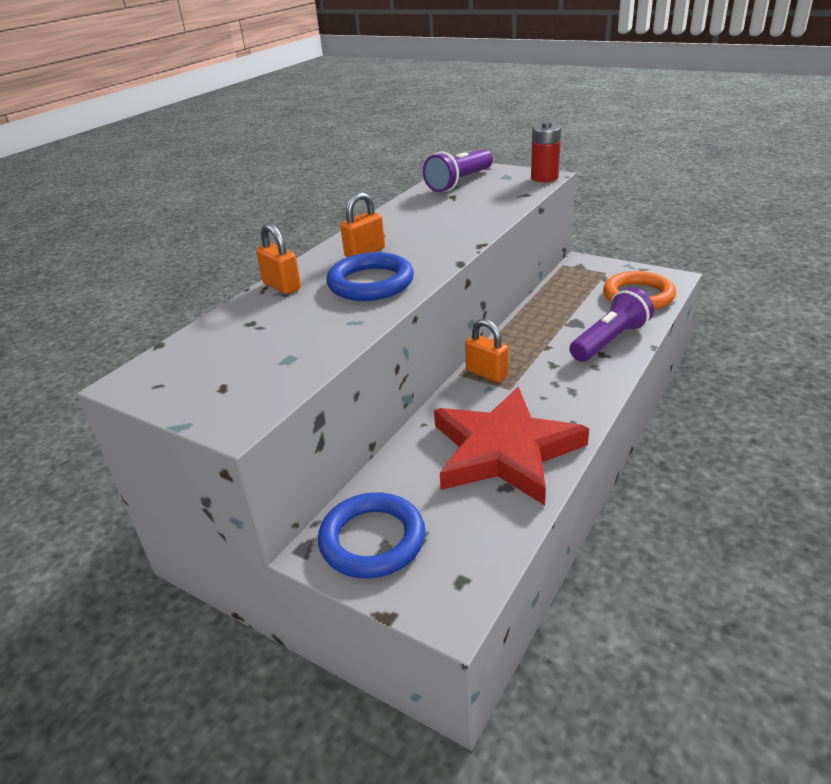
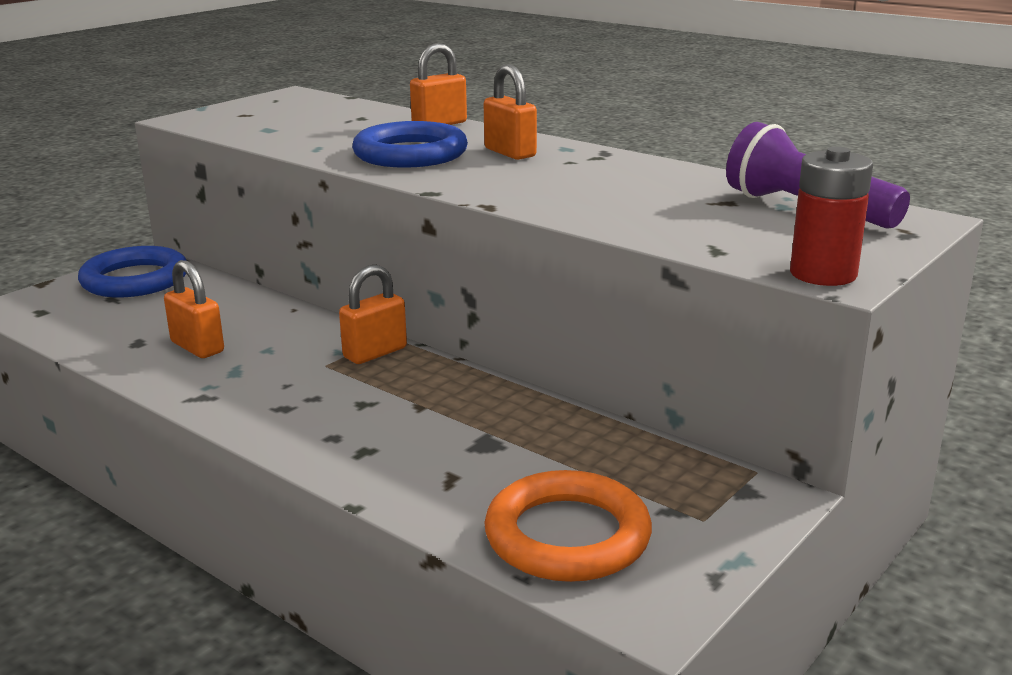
camera: 95 degrees right, 10 degrees down
(504, 451) = (197, 347): red star -> orange padlock
(609, 341) = (402, 464): purple flashlight -> none

